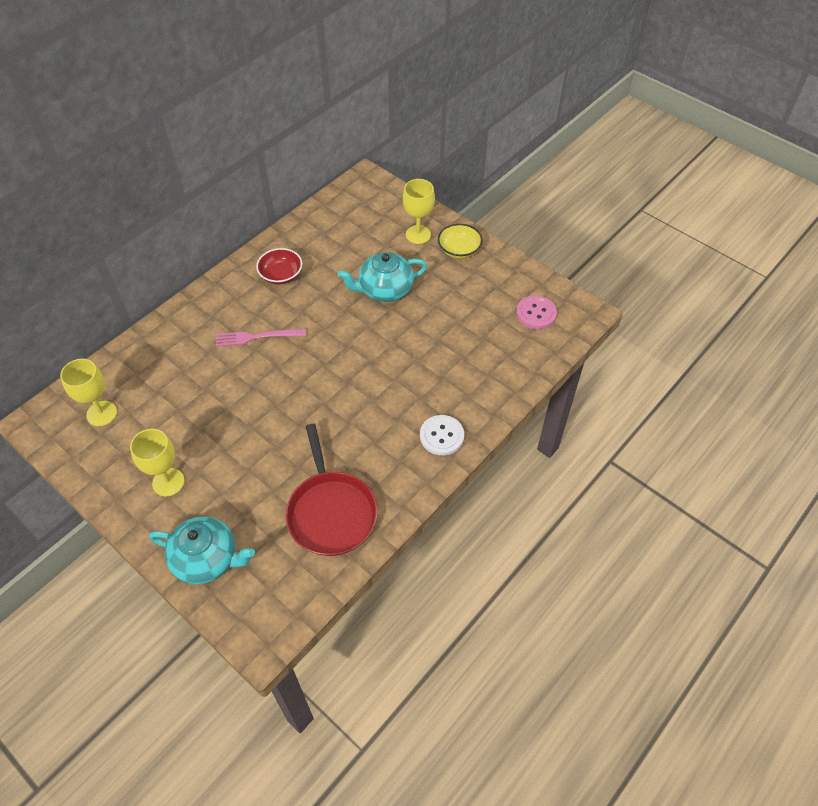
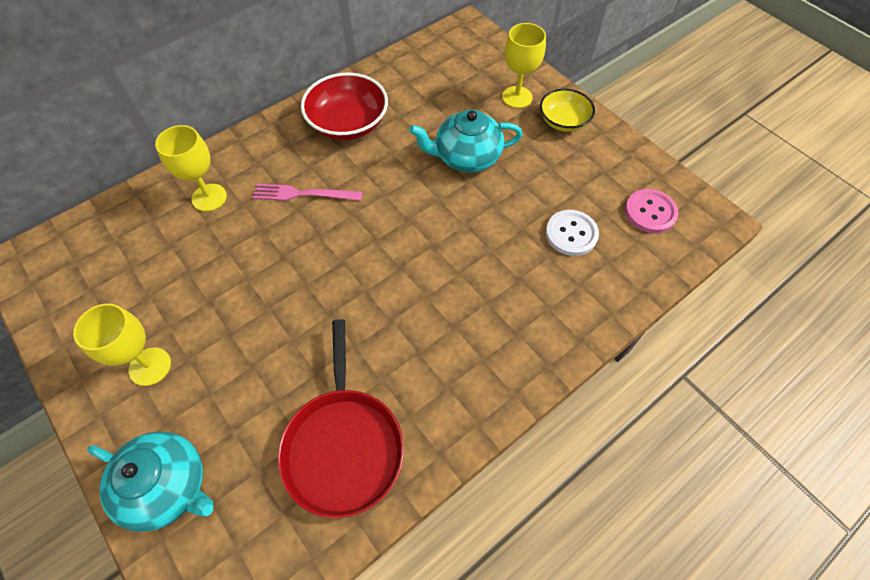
camera: 10 degrees right, 5 degrees up
(101, 413) = (98, 262): yellow goblet -> yellow goblet (209, 197)
(281, 275) = (348, 124): red bowl -> red bowl, size x1.56
(441, 436) = (507, 359): white button -> white button (571, 234)

